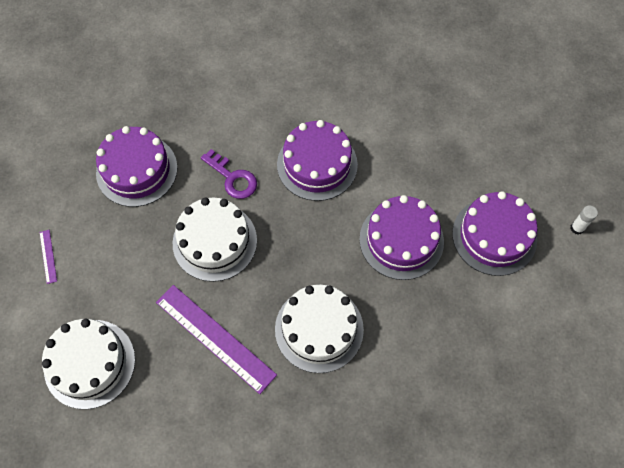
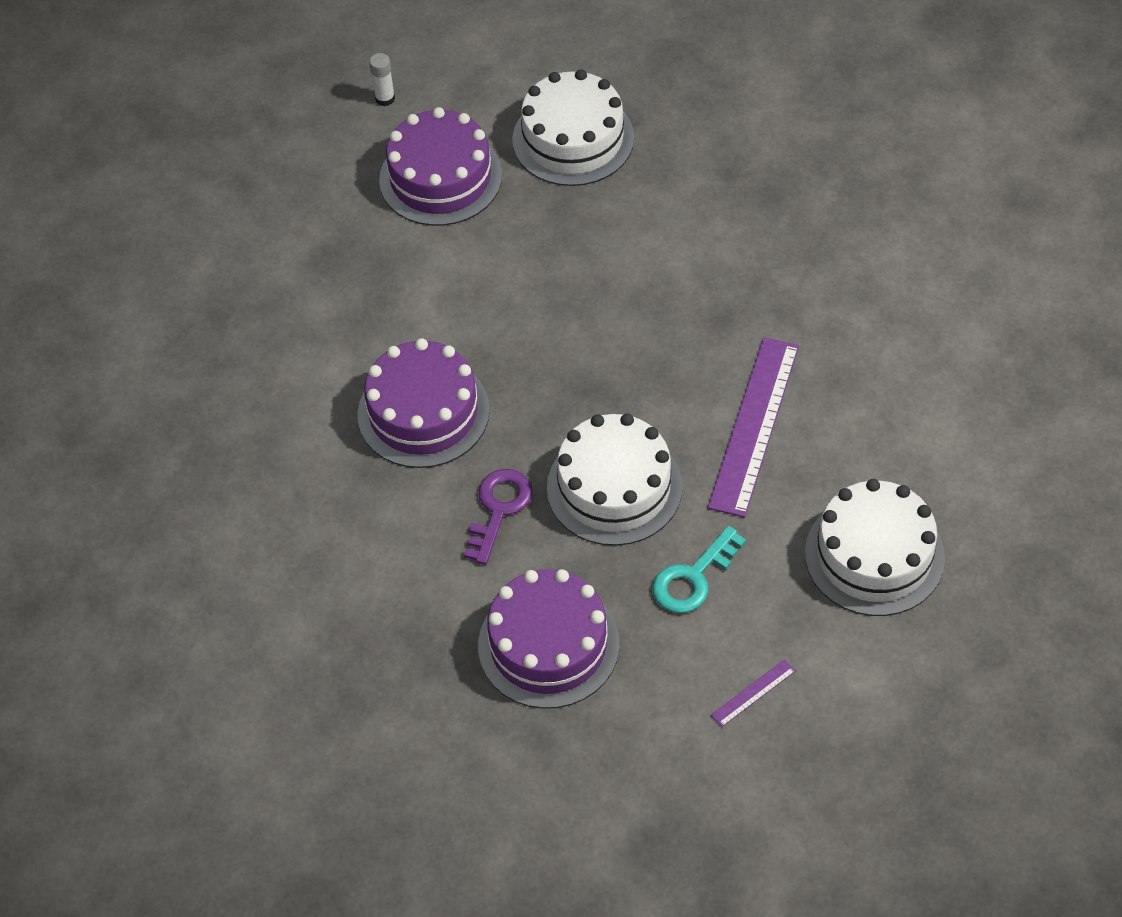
camera: 110 degrees left, 10 degrees down
(133, 257) = (693, 578): none -> turquoise key
(319, 329) = (676, 317): white cake -> white cake (573, 139)
(401, 240) = (498, 273): purple cake -> none

